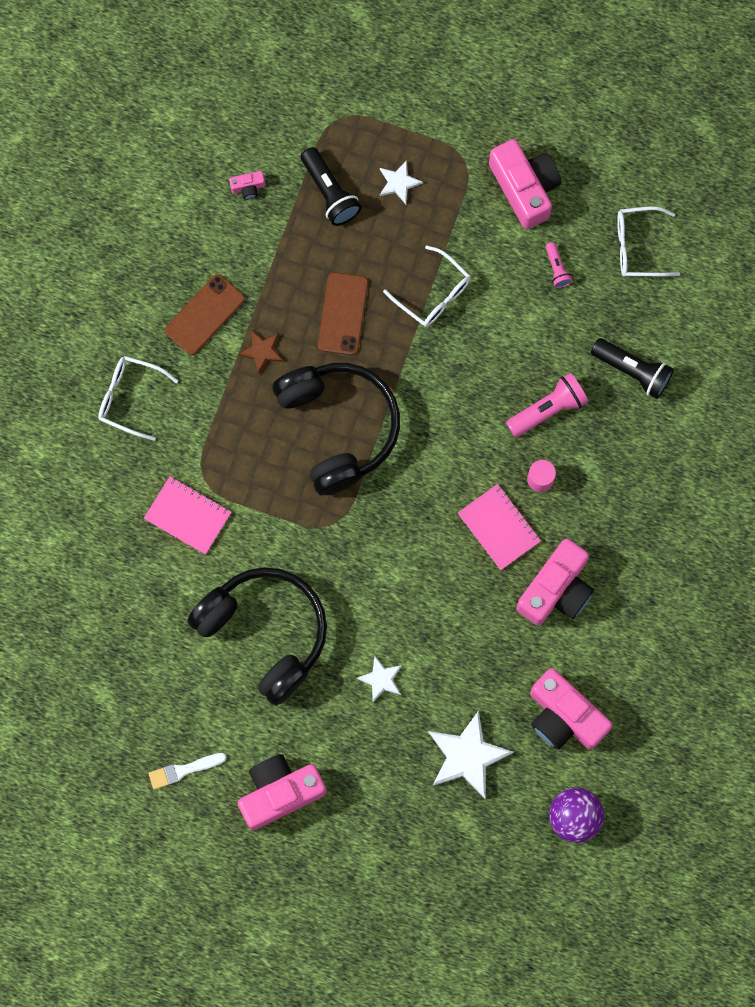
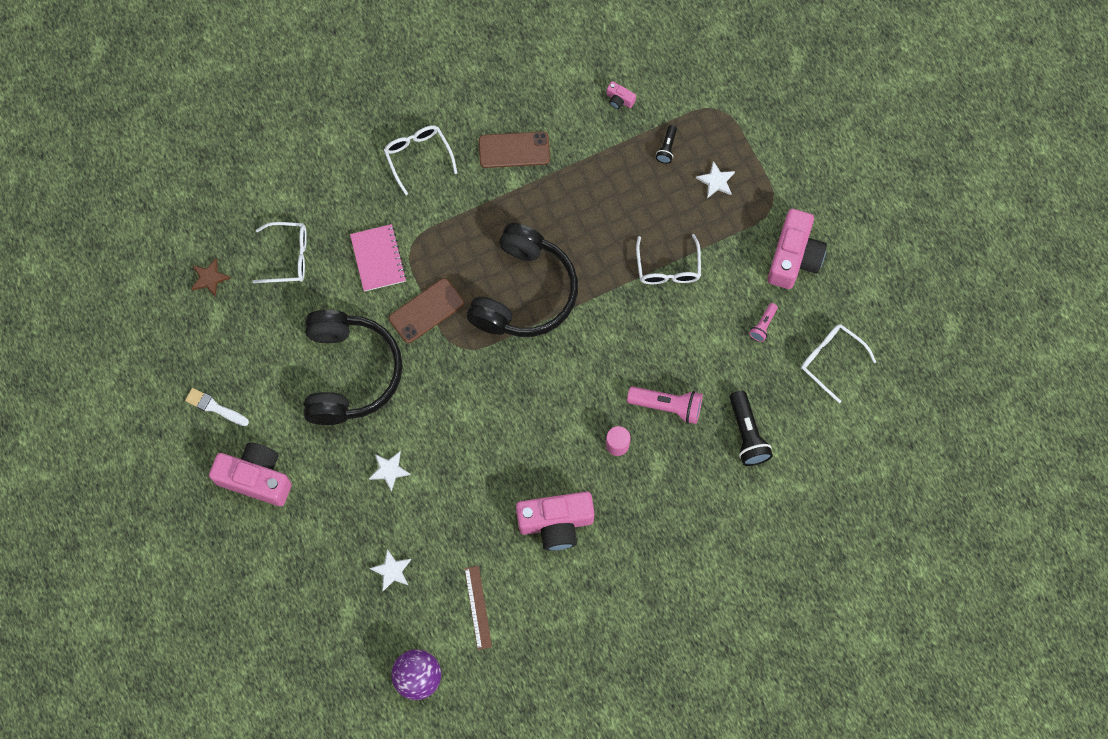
camera: 45 degrees right, 5 degrees down
(111, 587) = (288, 257): none -> white glasses
(262, 351) = (526, 203): brown star -> brown star (209, 278)
(330, 192) = (667, 148): black flashlight -> black flashlight, size x0.55
(343, 314) = (599, 227): brown phone -> brown phone (426, 311)
(467, 756) = (392, 571): white star -> white star, size x0.54
(499, 527) = (560, 449): pink notebook -> none
(564, 716) = (478, 607): pink camera -> brown ruler

